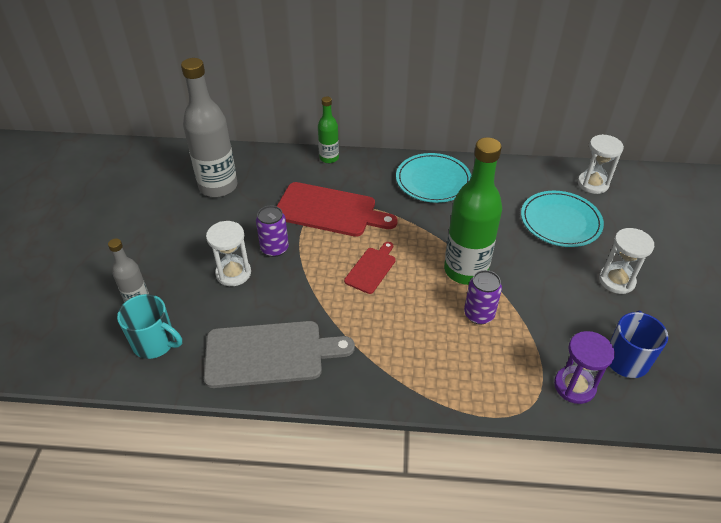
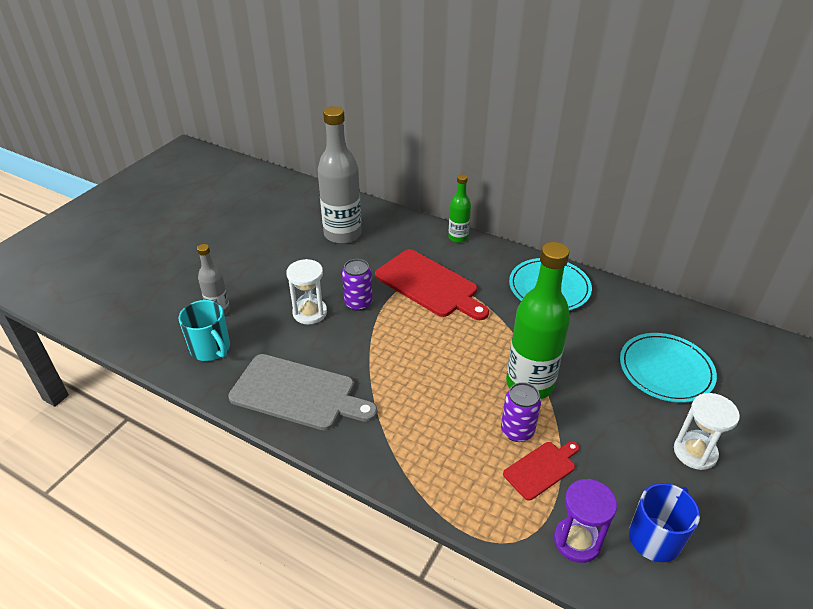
camera: 25 degrees right, 5 degrees down
(371, 268) = (436, 350): red cutting board -> red cutting board (541, 469)
(592, 184) = (729, 343): white hourglass -> none

